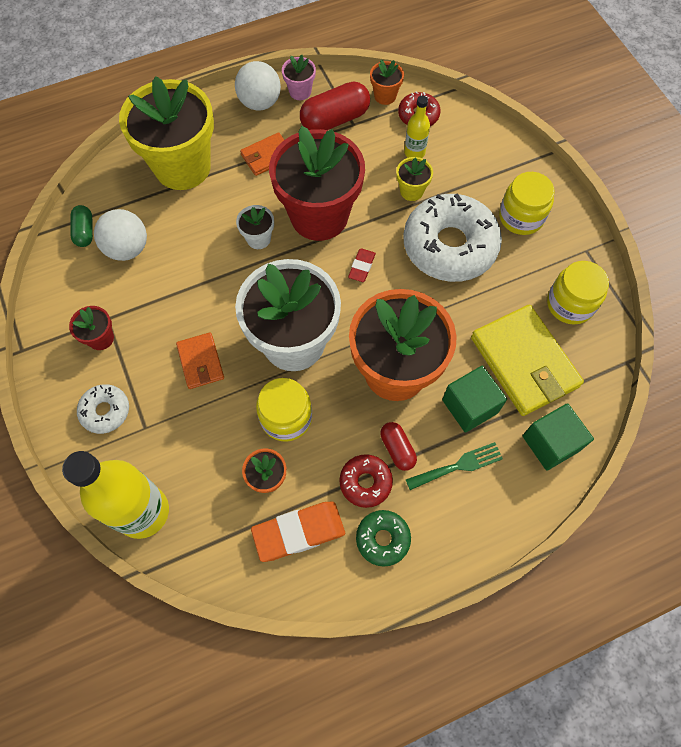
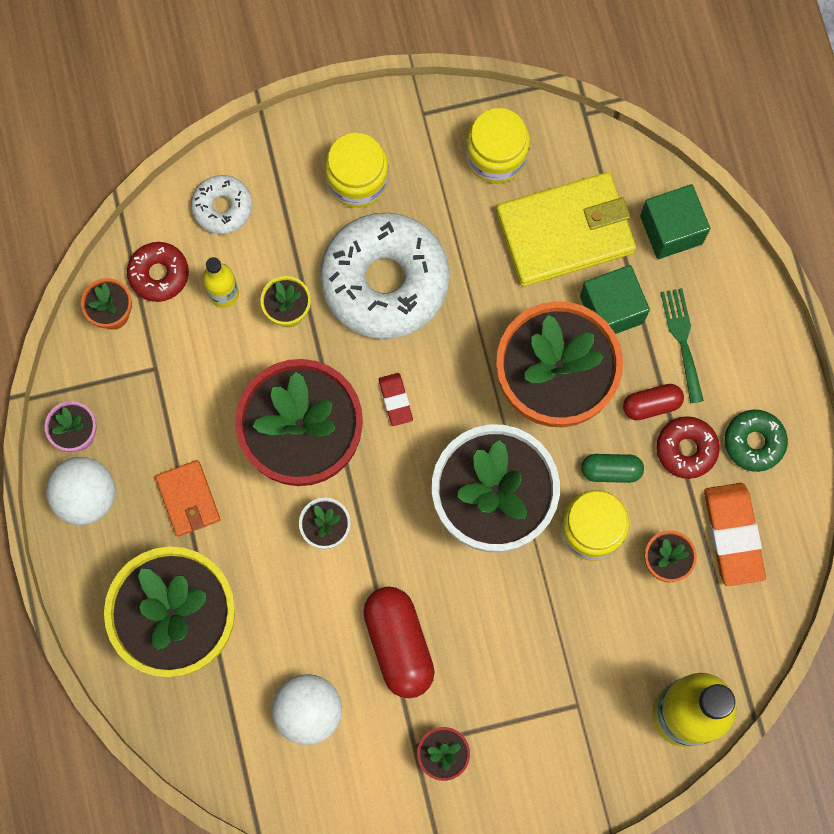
camera: 80 degrees left, 10 degrees up
(85, 231) = (268, 771): green capsule -> green capsule (611, 470)
(105, 411) = (547, 753): white donut -> white donut (222, 207)
(200, 362) = (499, 626): orange wallet -> none
(335, 119) = (141, 393): red capsule -> red capsule (399, 644)
(361, 267) = (395, 400): red eraser -> red eraser turned 45 degrees clockwise

